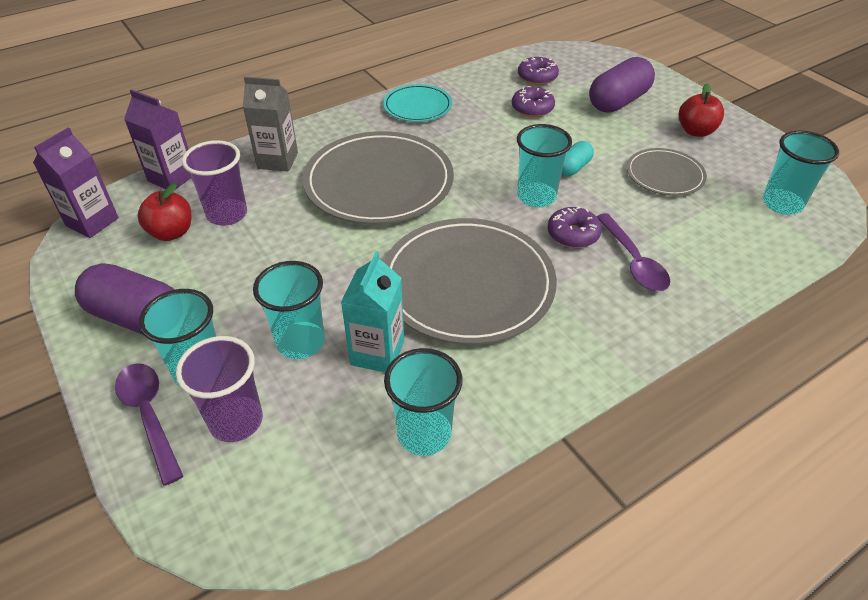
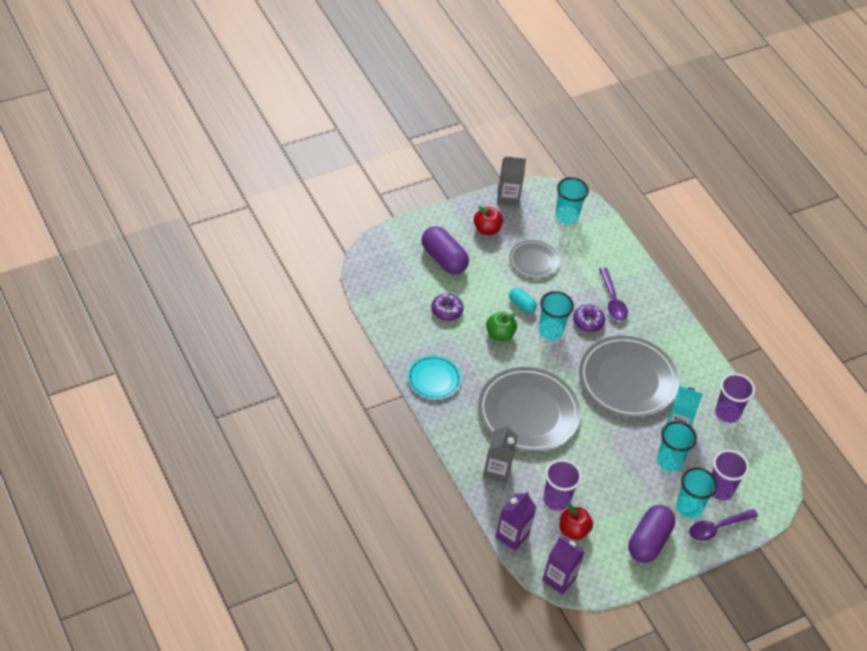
camera: 90 degrees left, 5 degrees up
(424, 434) = (727, 413): turquoise cup -> purple cup
(509, 151) = (499, 335): none -> green apple
(537, 77) = (402, 298): purple donut -> none
(633, 261) = (612, 300): purple spoon -> purple spoon turned 90 degrees clockwise
(772, 146) = (508, 198): none -> grey carton

